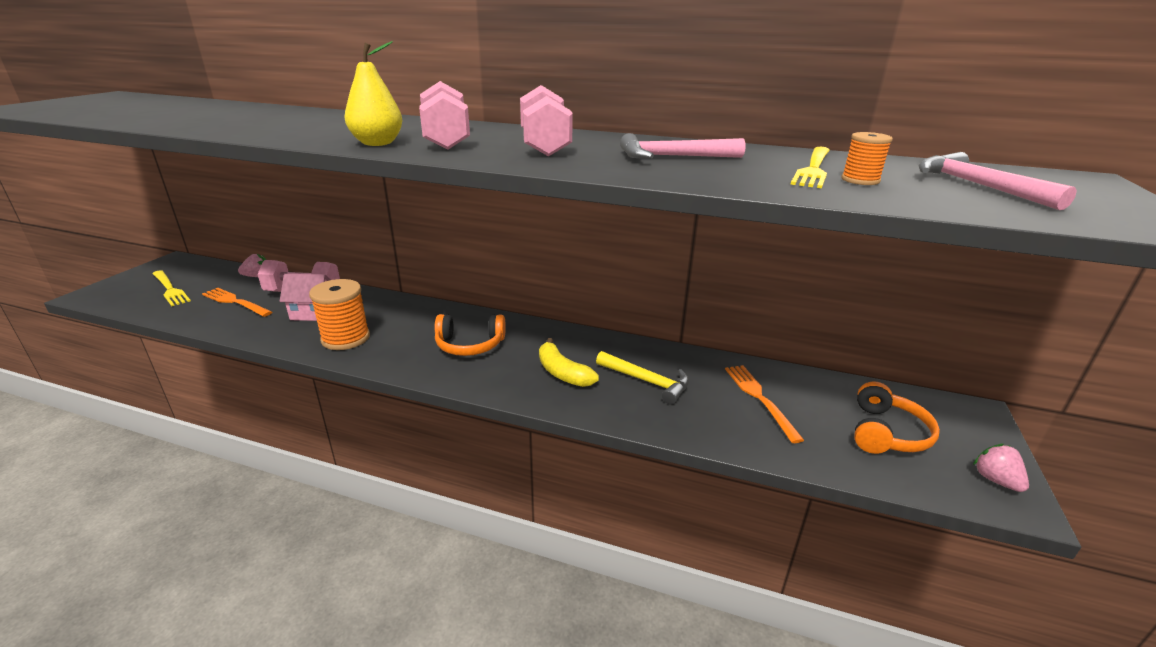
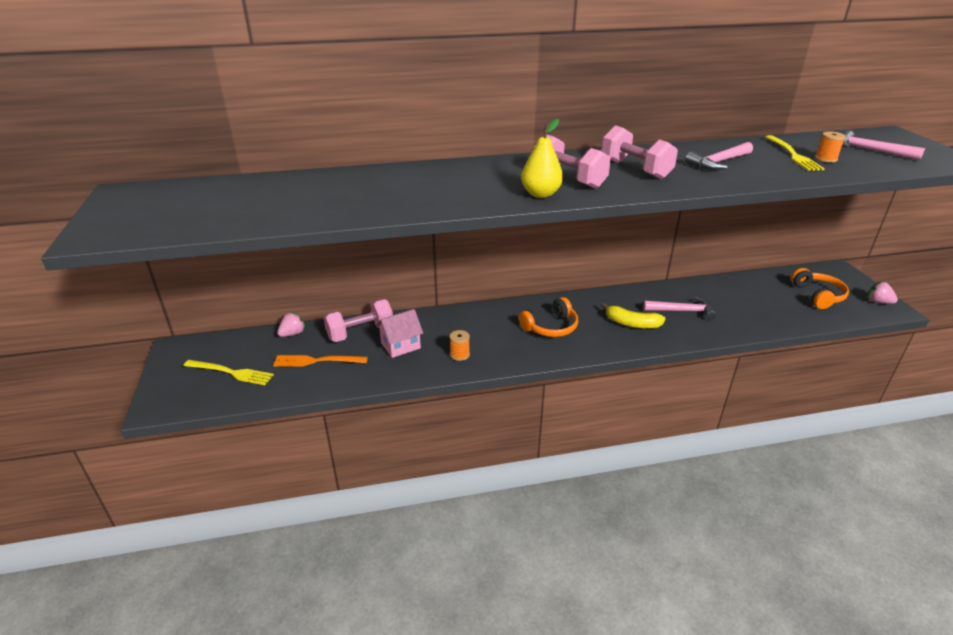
camera: 30 degrees left, 5 degrees up
(345, 338) = (460, 354): orange spool -> orange spool, size x0.51
(647, 381) = (683, 311): yellow hammer -> pink hammer
(759, 398) = (746, 298): orange fork -> none

